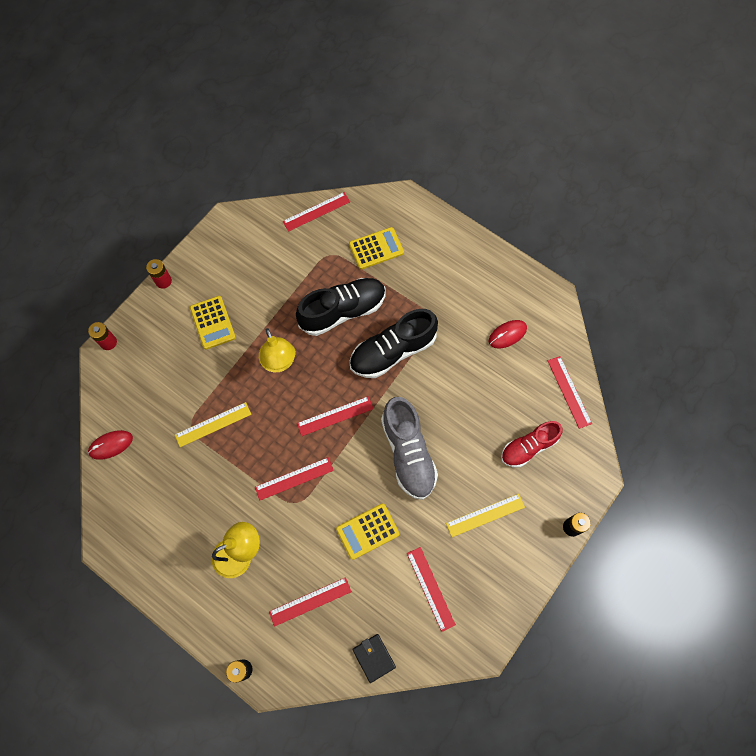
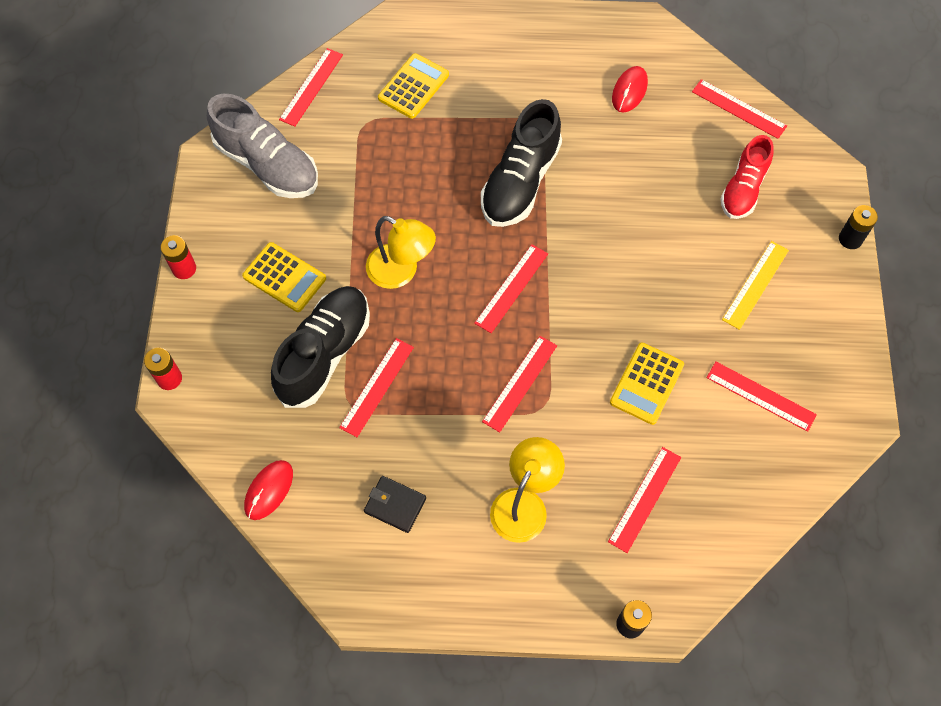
camera: 35 degrees left, 5 degrees down
(213, 424) = (377, 387): yellow ruler -> red ruler
(342, 311) = (429, 173): black shoe -> black shoe (324, 353)
(374, 658) = (760, 508): black wallet -> black wallet (395, 505)
(408, 453) = (623, 275): grey shoe -> grey shoe (267, 165)

